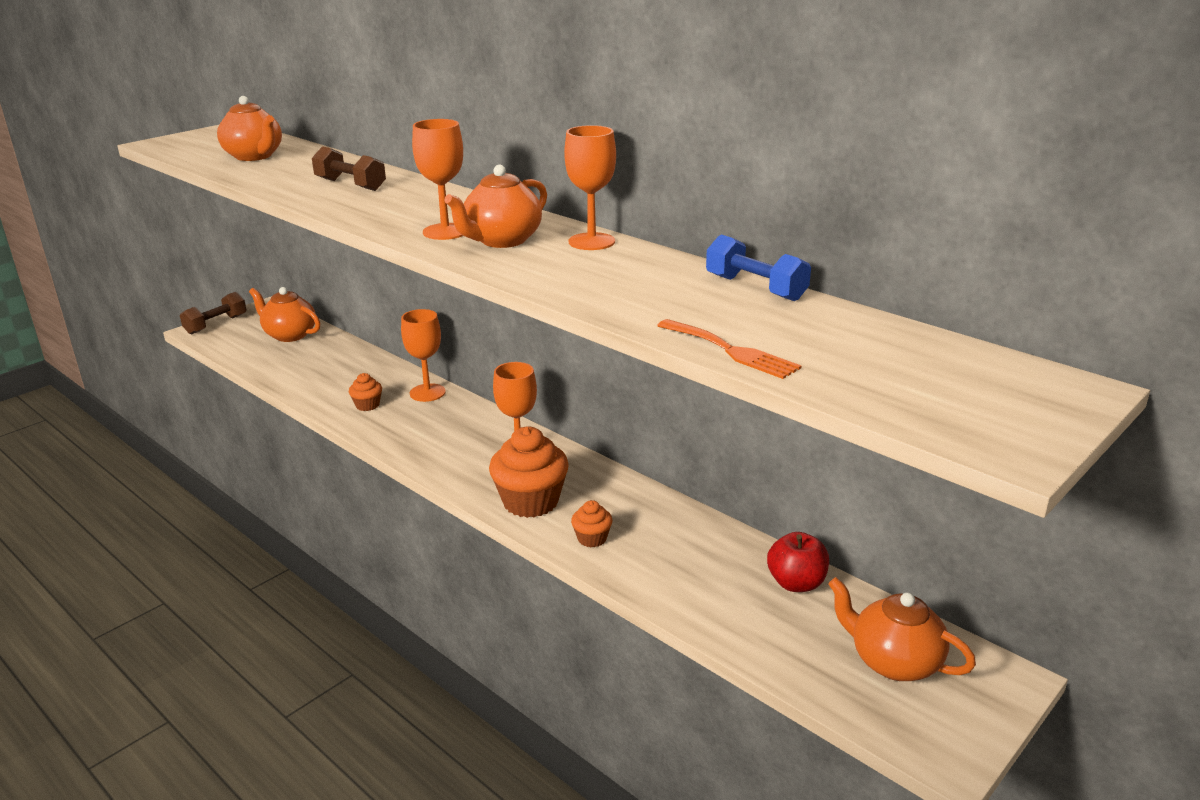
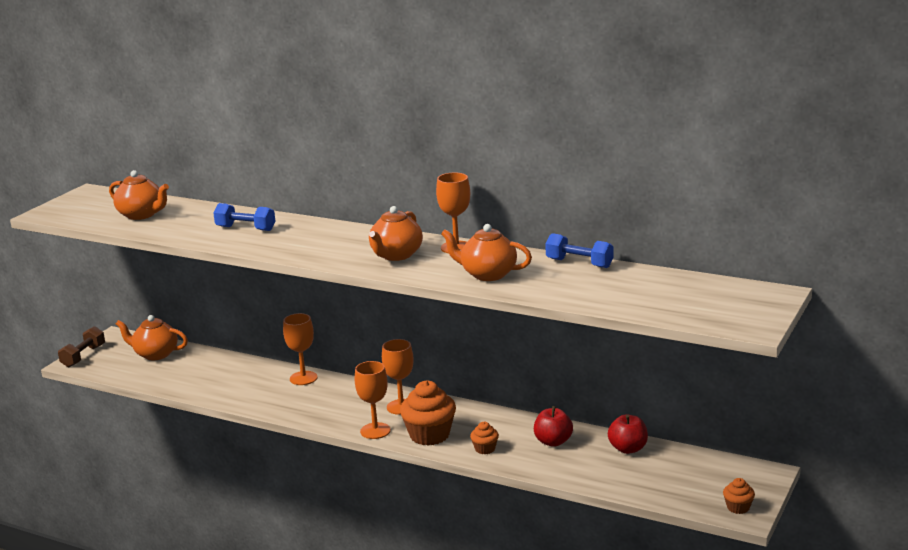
camera: 15 degrees left, 5 degrees down
(350, 185) = (245, 228): brown dumbbell -> blue dumbbell
(367, 405) = (263, 394): orange cupcake -> orange cupcake (738, 507)
(445, 232) = (351, 254): orange goblet -> orange goblet (375, 431)
(692, 548) = (553, 442): none -> red apple
(731, 351) = (588, 302): orange fork -> none
(893, 662) = (701, 478): orange teapot -> orange teapot (487, 274)

